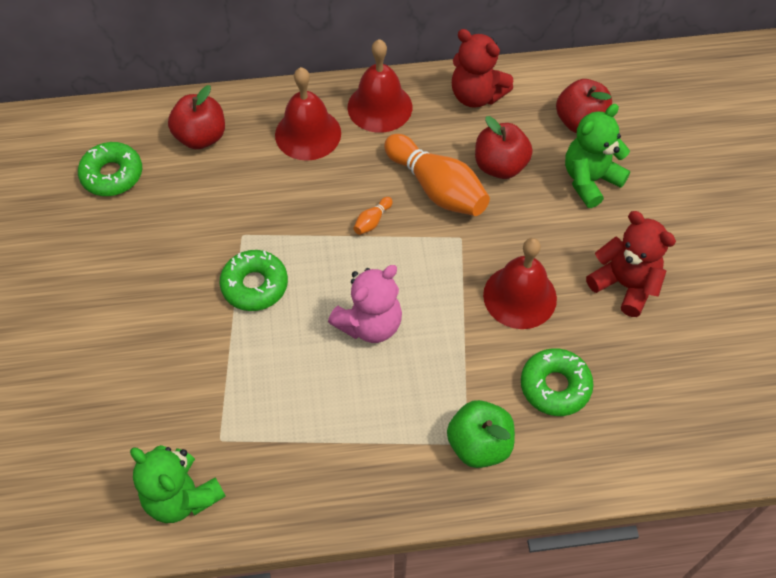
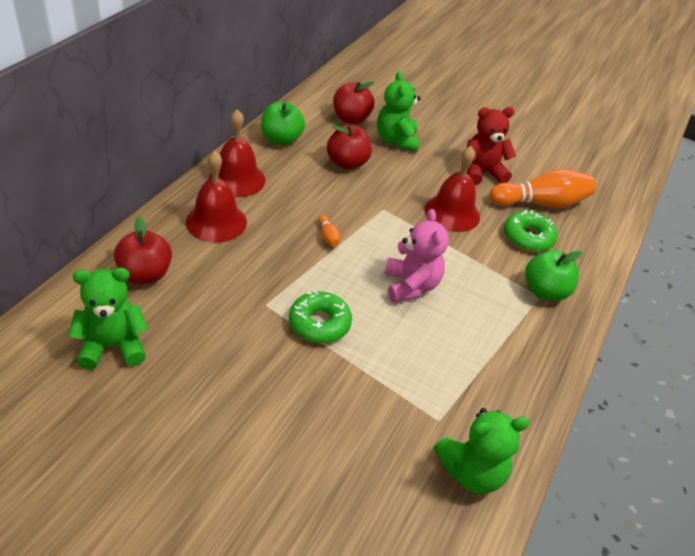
camera: 60 degrees left, 15 degrees down
(112, 175) = (113, 346): green donut -> green teddy bear
(437, 188) = (334, 195): orange bowling pin -> orange bowling pin (541, 203)
(476, 95) = (281, 139): red teddy bear -> green apple

